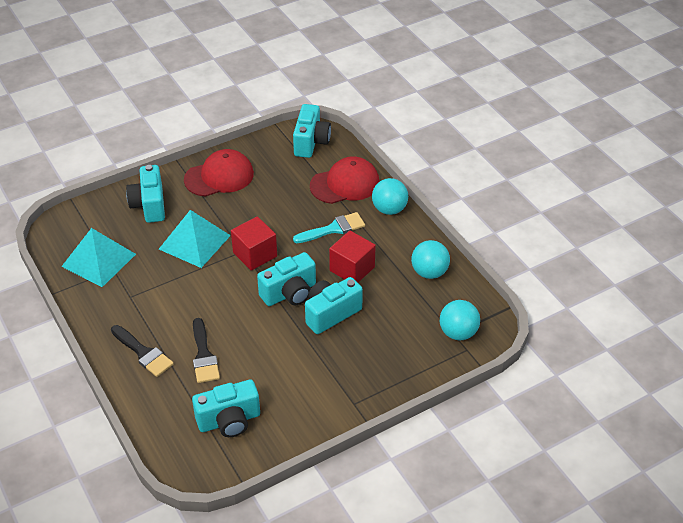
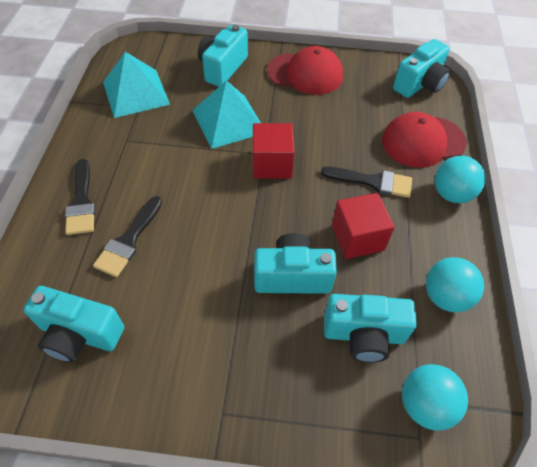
camera: 35 degrees right, 10 degrees up
(290, 293) = (270, 225): turquoise camera -> turquoise camera (363, 335)
(333, 229) = (373, 182): turquoise brush -> black brush
(345, 184) = (422, 141): red cap -> red cap turned 150 degrees clockwise

